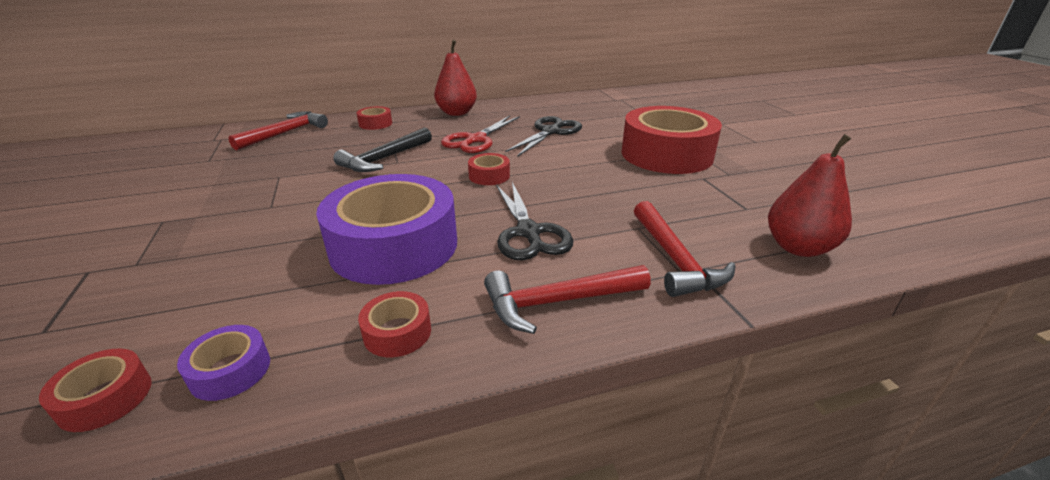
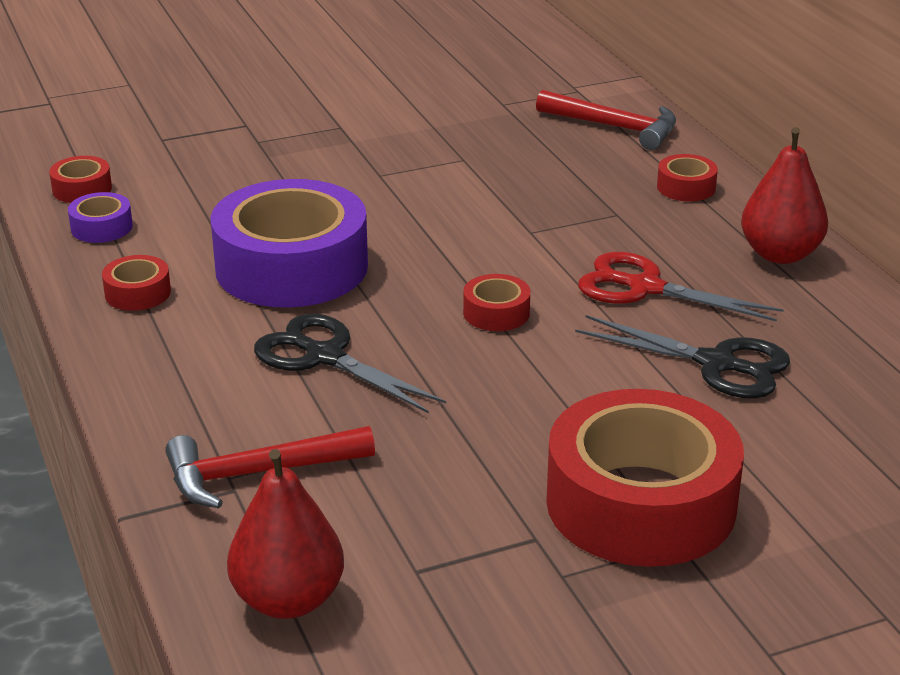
camera: 85 degrees right, 0 degrees up
(384, 159) = (539, 220): black hammer -> none
(529, 233) = (324, 356): black scissors -> black scissors turned 60 degrees clockwise
(558, 302) = (175, 382): red hammer -> none

